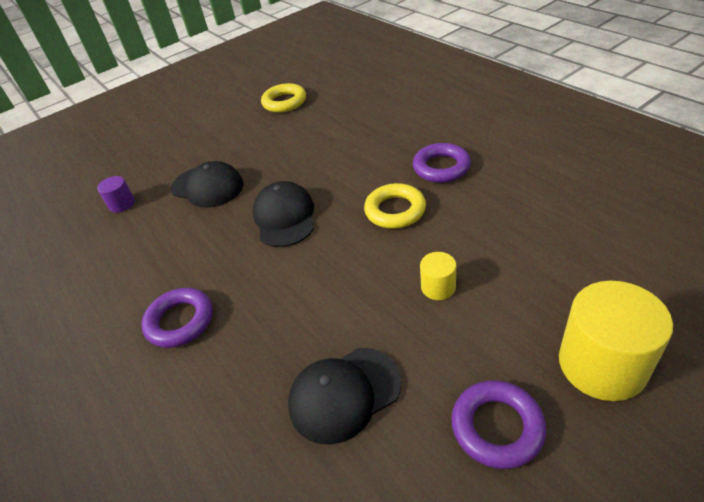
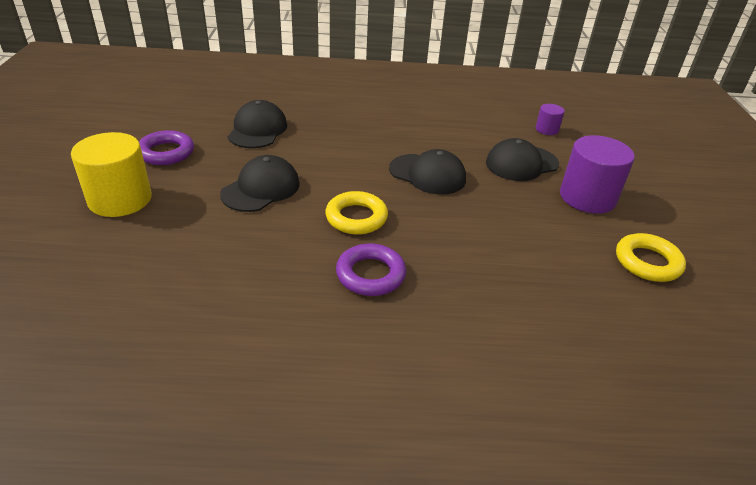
camera: 120 degrees right, 5 degrees down
(180, 321) = (385, 112): purple ring -> none
(230, 143) = (587, 197): none -> purple cylinder
(438, 287) = (261, 189): yellow cylinder -> black cap

